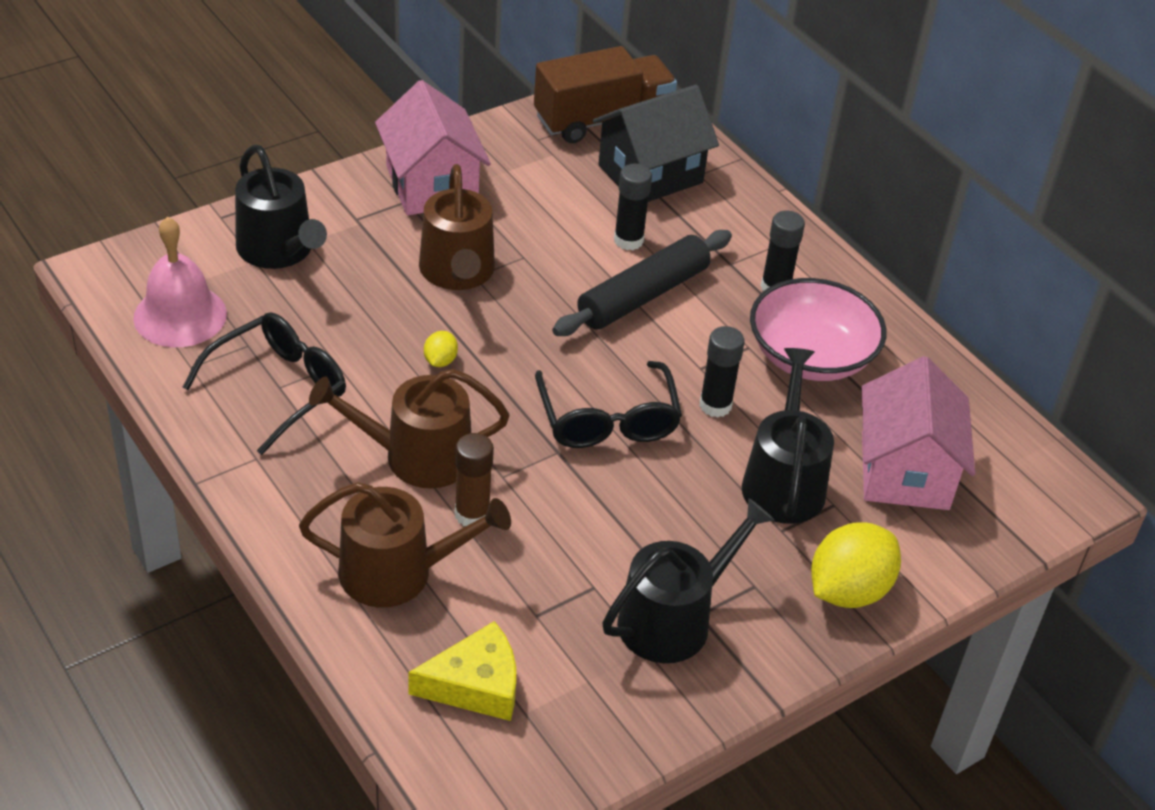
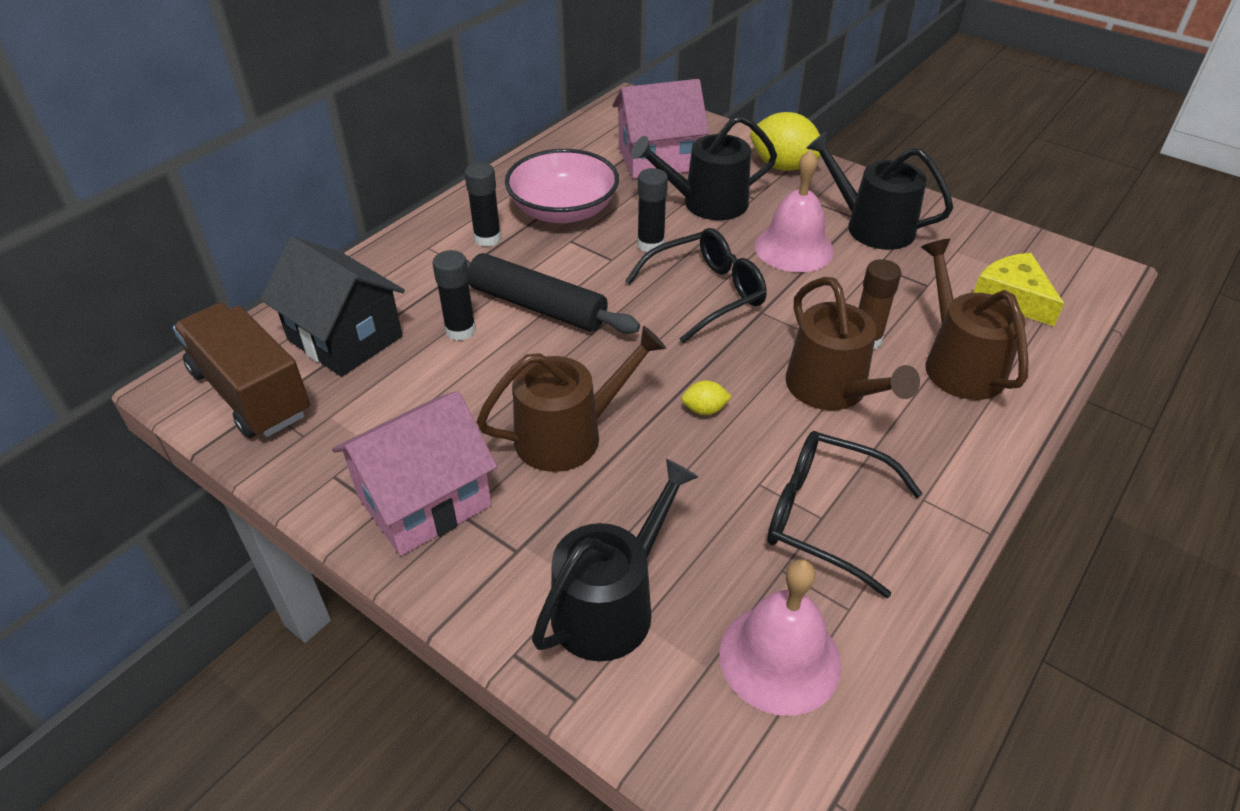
camera: 105 degrees left, 0 degrees up
(658, 524) = (794, 248): none -> pink bell

